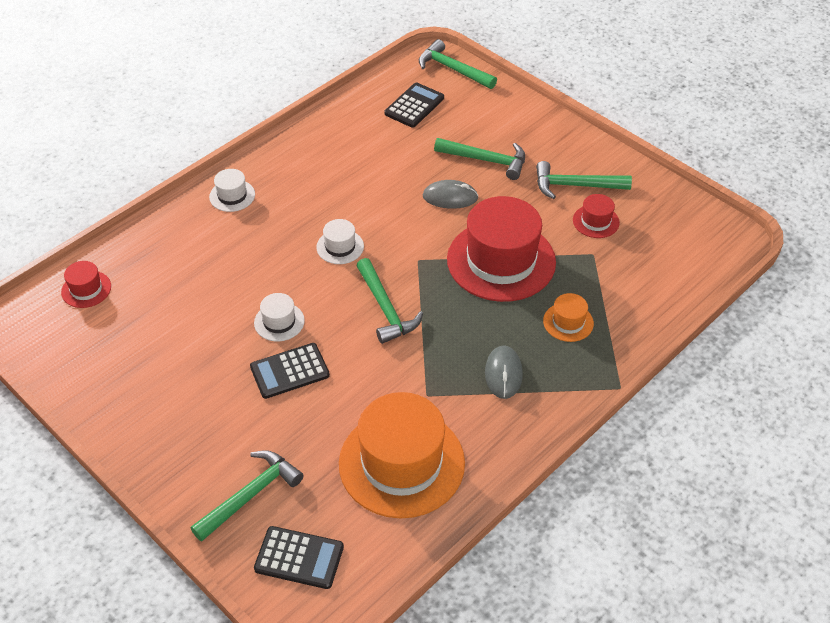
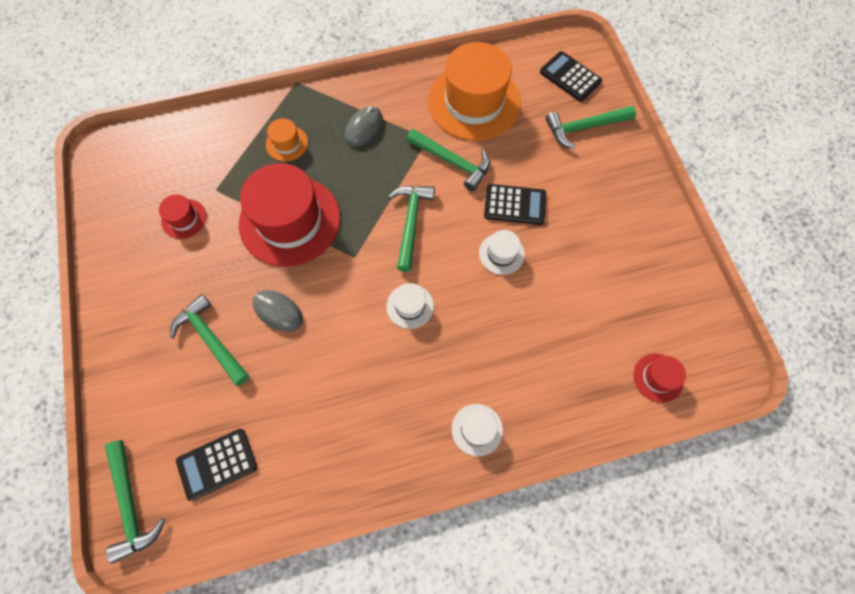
camera: 150 degrees left, 20 degrees up
(575, 185) = (163, 264): green hammer -> green hammer (452, 162)

